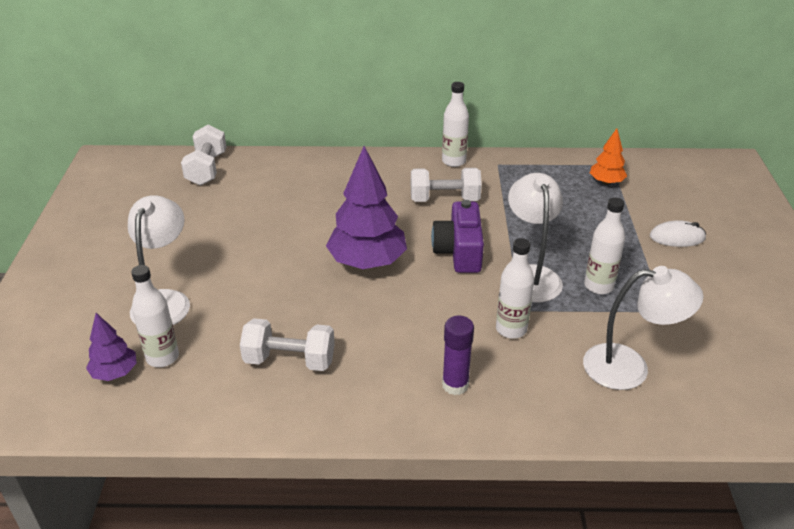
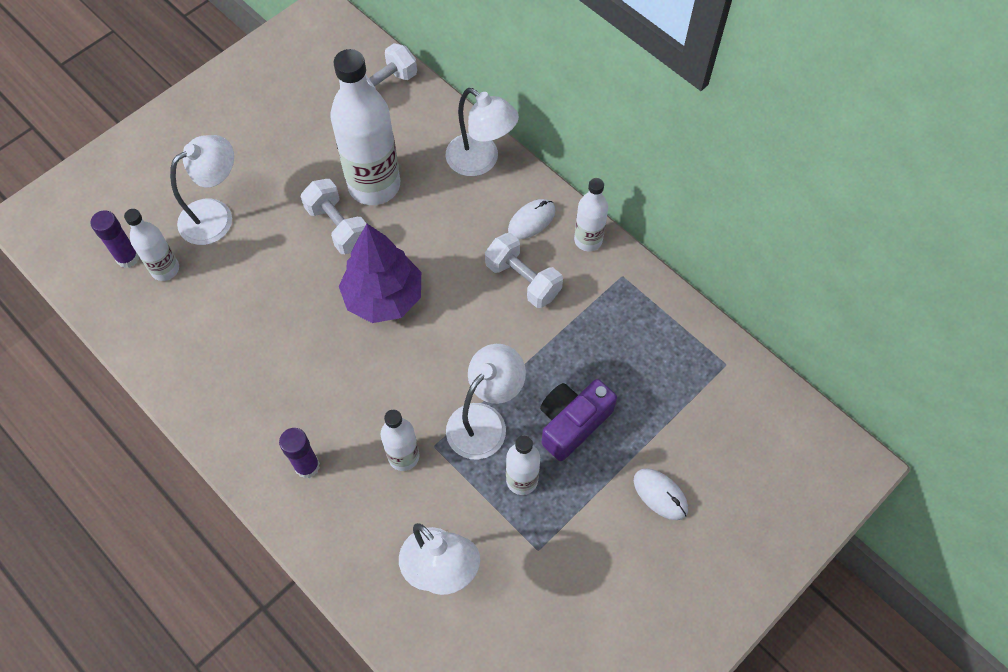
camera: 45 degrees right, 25 degrees up
(115, 373) = (128, 258): purple tree -> purple glue stick
(273, 215) = (374, 185): none -> white bottle
(289, 360) = (233, 344): white dumbbell -> white dumbbell (338, 226)
(331, 165) = (481, 161): none -> white lamp
(406, 172) = (531, 220): none -> white mouse
(459, 251) = (463, 347): purple camera -> purple camera (572, 423)
(606, 182) = (689, 380): orange tree -> none

